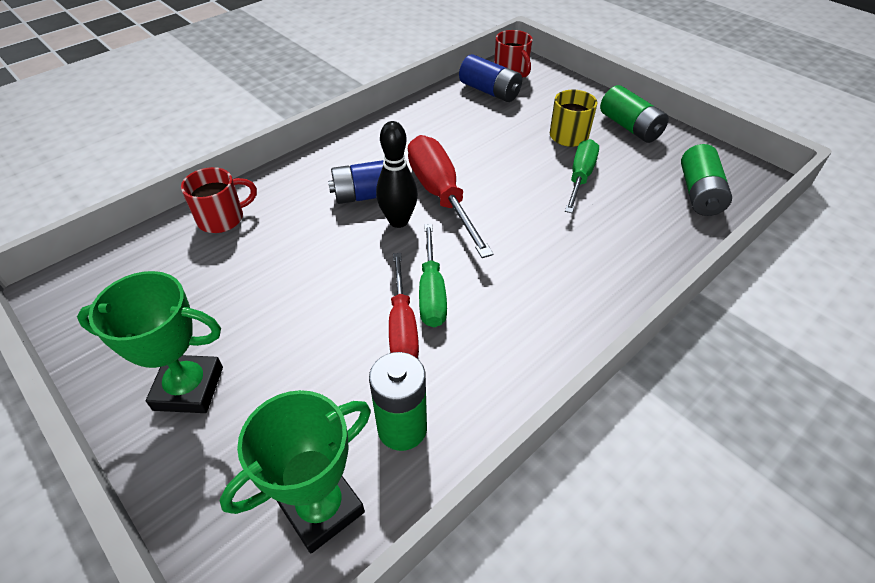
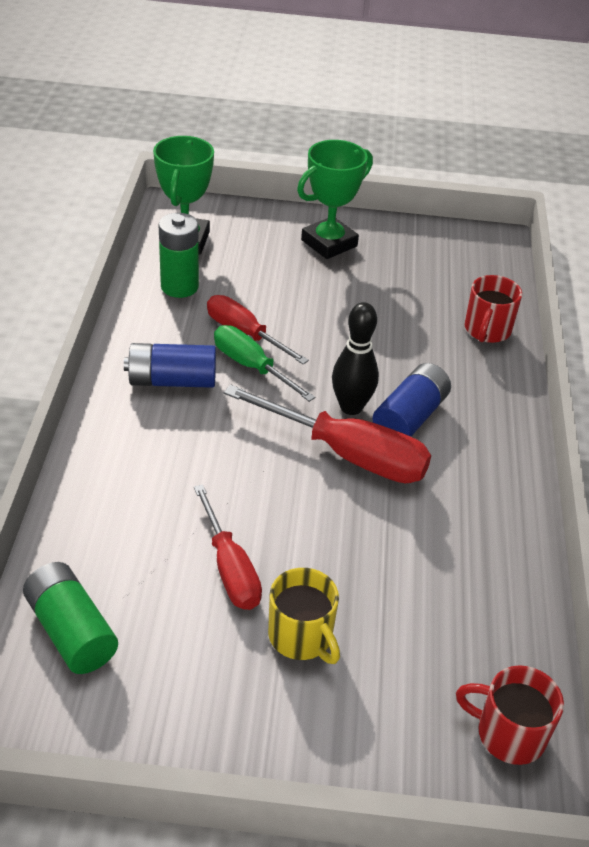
camera: 135 degrees right, 5 degrees down
(489, 91) = (486, 661): blue battery -> blue battery (172, 381)
(580, 177) = (230, 568): green screwdriver -> red screwdriver
(630, 127) = (234, 714): green battery -> none

